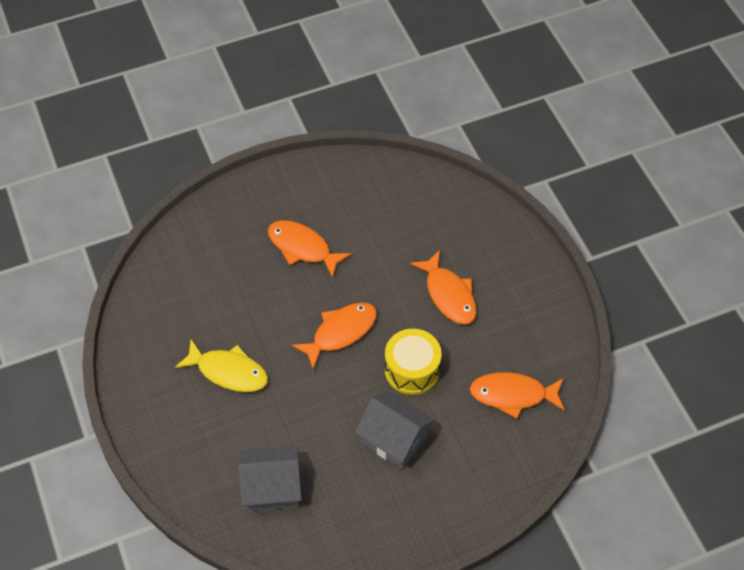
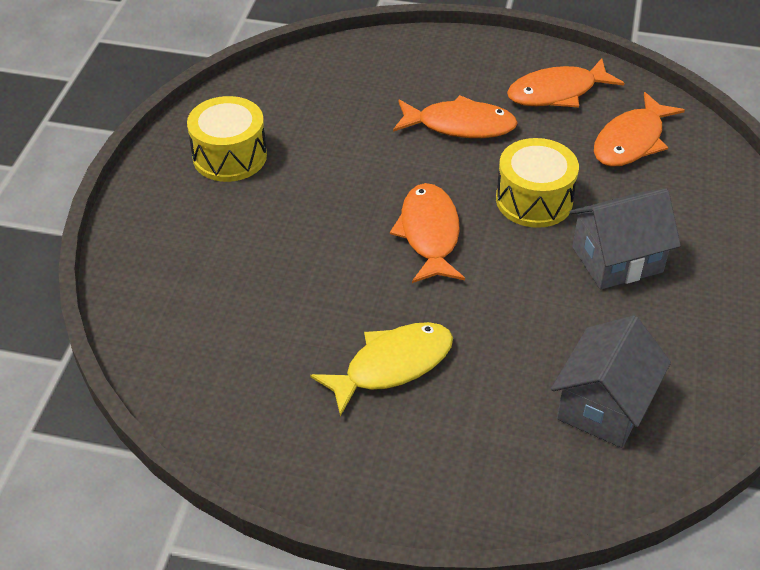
camera: 55 degrees left, 10 degrees down
(302, 248) = (276, 209): orange fish -> orange fish (557, 92)
(326, 199) = (229, 156): none -> yellow drum

